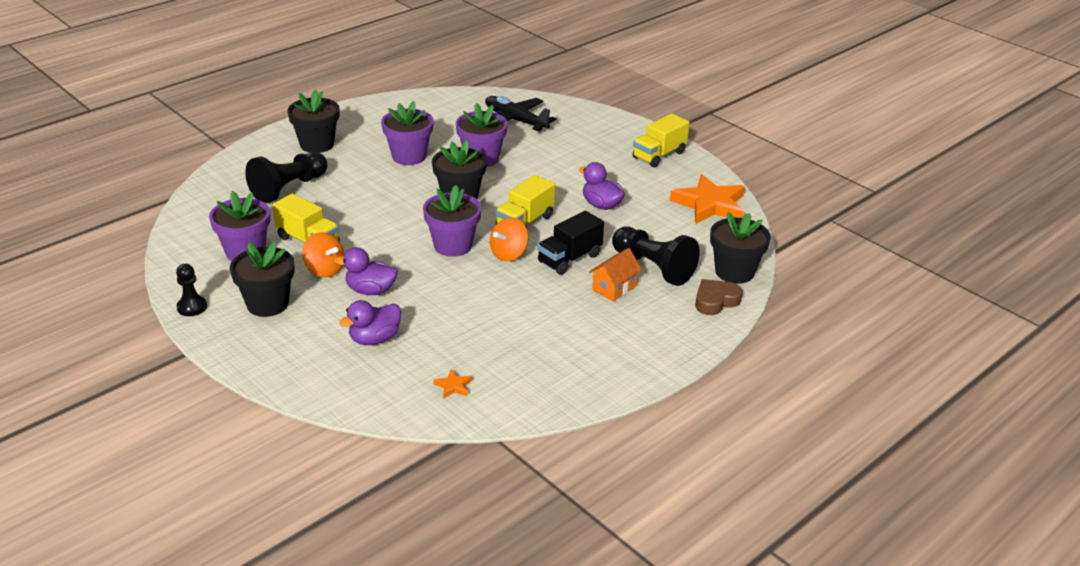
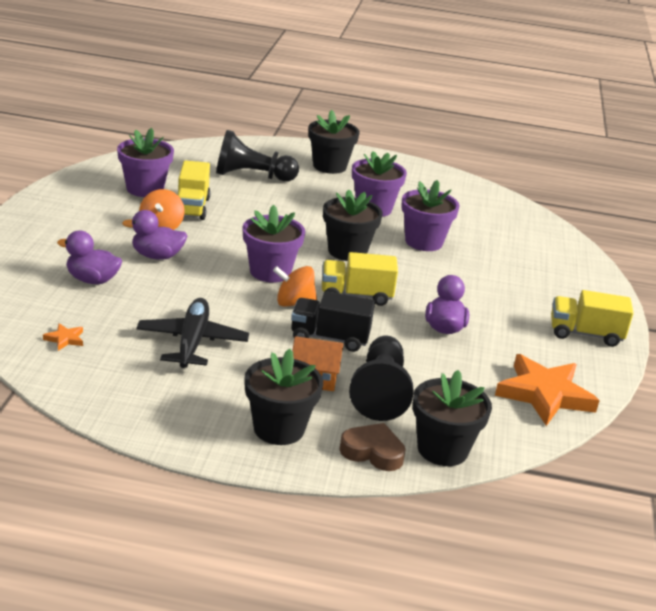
camera: 50 degrees right, 5 degrees down
(192, 307) = (51, 193): black pawn -> none
(267, 304) = (88, 220): black flower pot -> black flower pot (279, 429)
(370, 290) = (157, 256): purple duck -> purple duck turned 60 degrees counterclockwise
(515, 120) = (512, 238): black plane -> black plane (192, 342)

